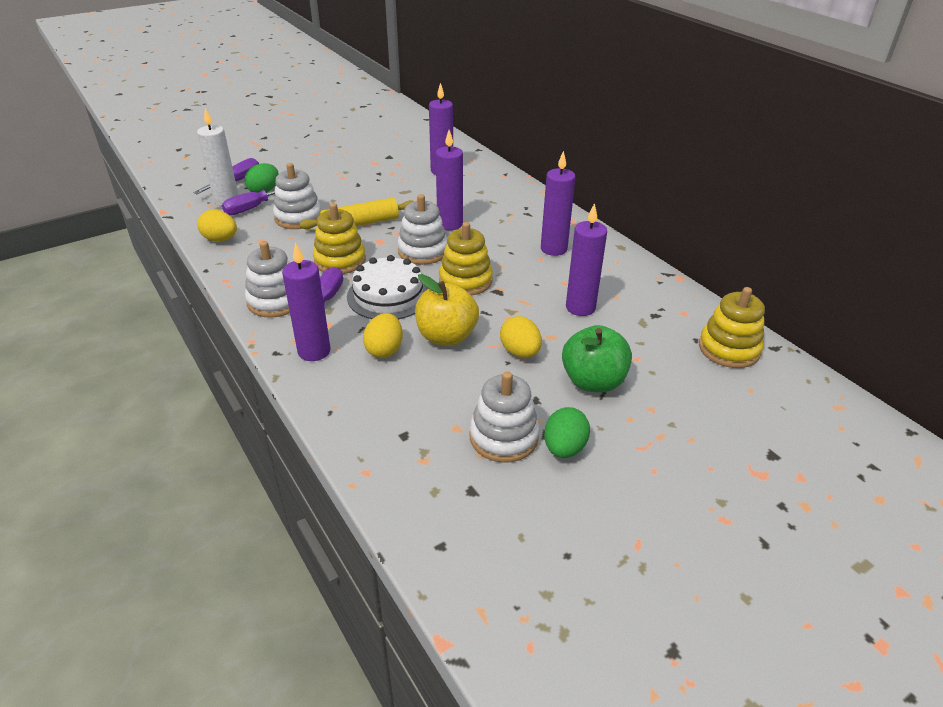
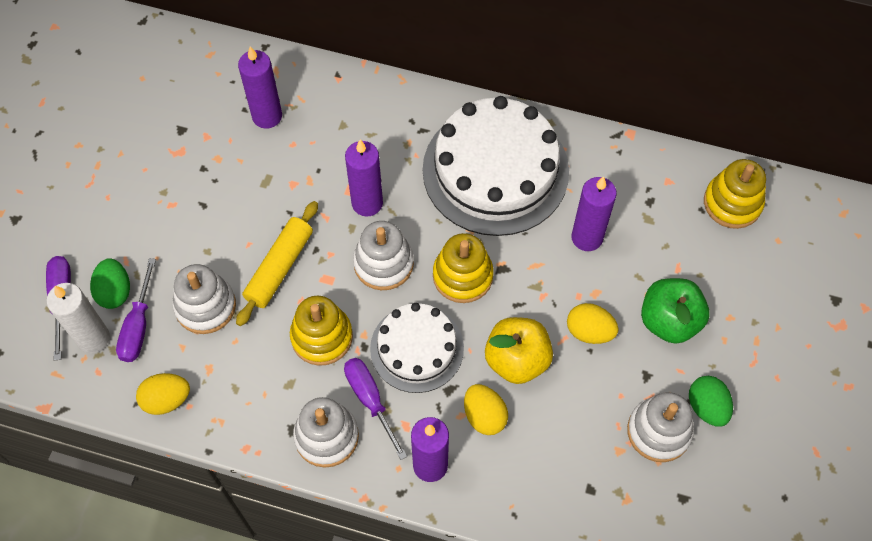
camera: 40 degrees left, 25 degrees up
(553, 249) = (495, 170): purple candle -> white cake

